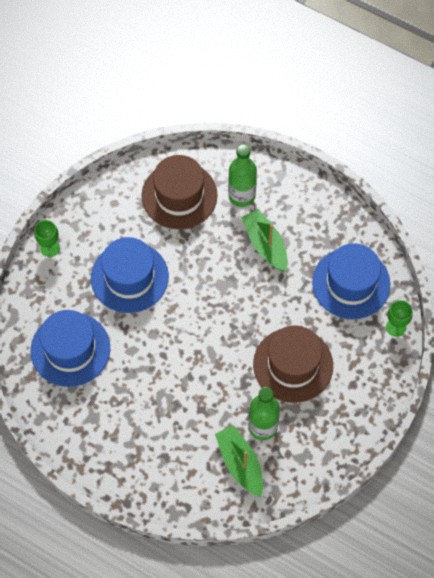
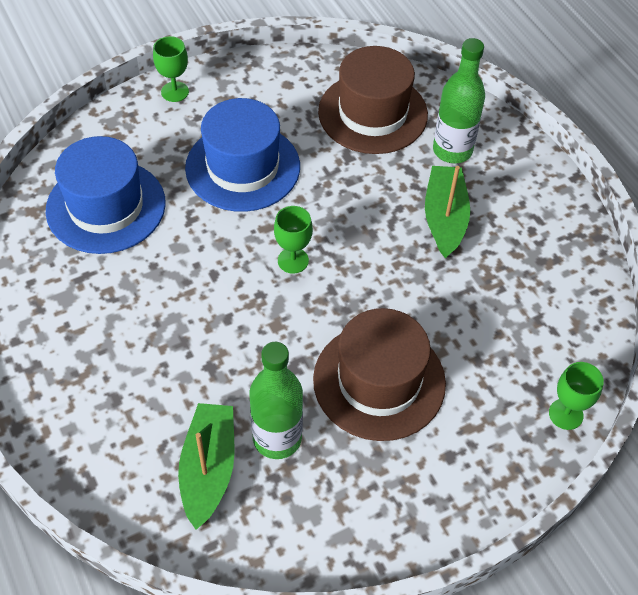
camera: 30 degrees right, 10 degrees down
(200, 321) = (293, 260): none -> green goblet
(351, 283) = (534, 323): blue hat -> none

